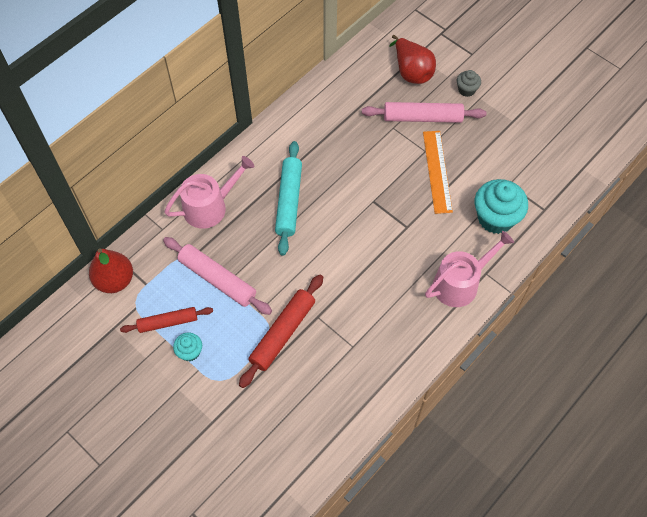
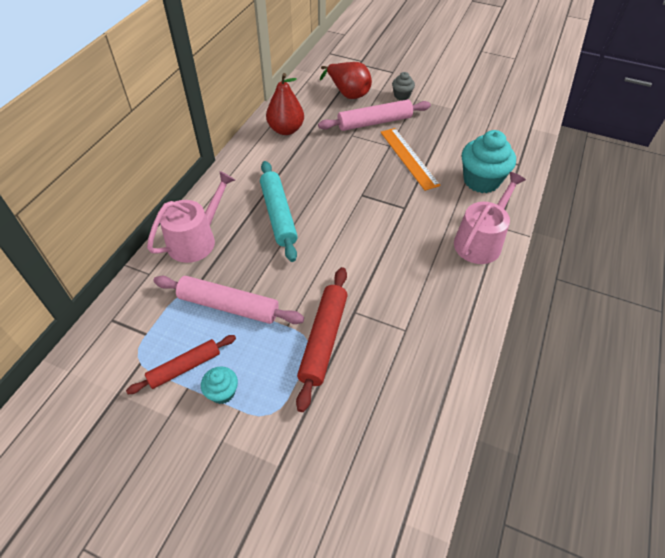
camera: 20 degrees left, 10 degrees down
(115, 280) = (106, 340): red pear -> red pear (286, 130)

